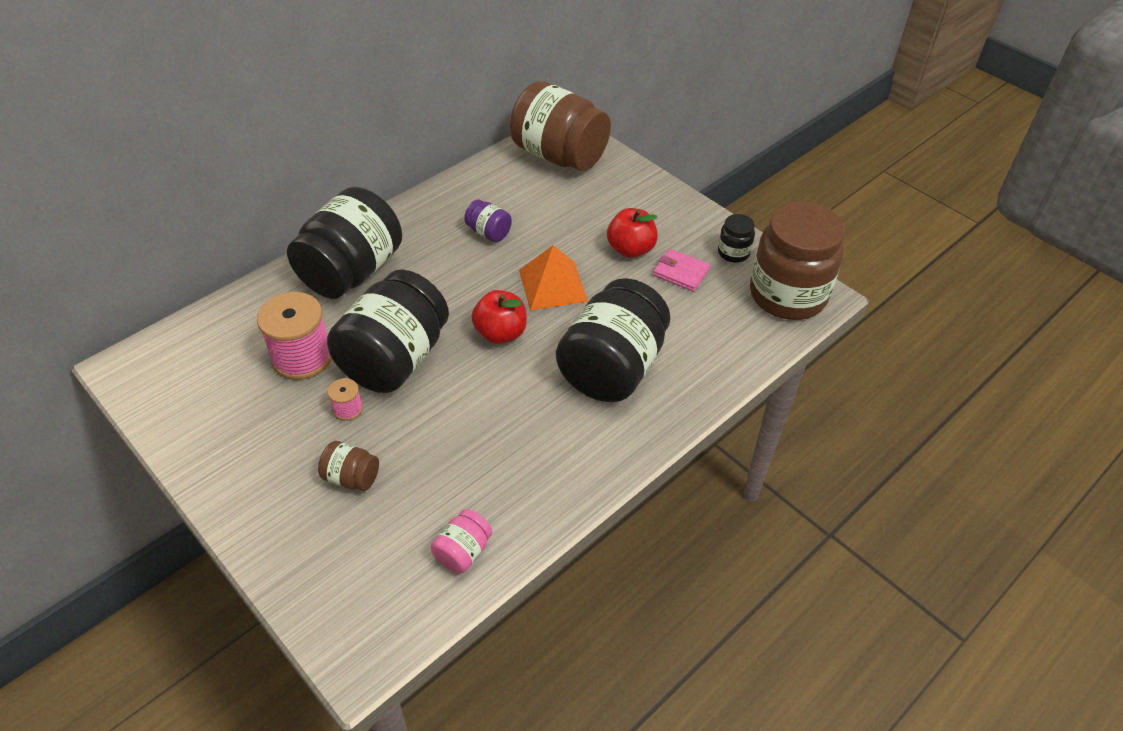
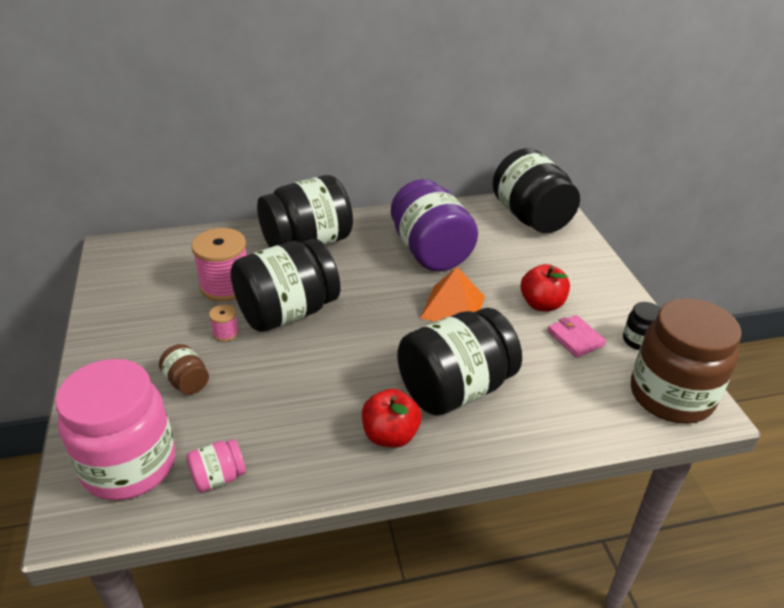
camera: 30 degrees right, 10 degrees down
(366, 584) = (129, 465): none -> pink jar
(489, 233) = (430, 252): purple jar -> purple jar, size x2.29
(500, 333) = (382, 326): red apple -> red apple (390, 435)
(559, 155) = (530, 217): brown jar -> black jar

